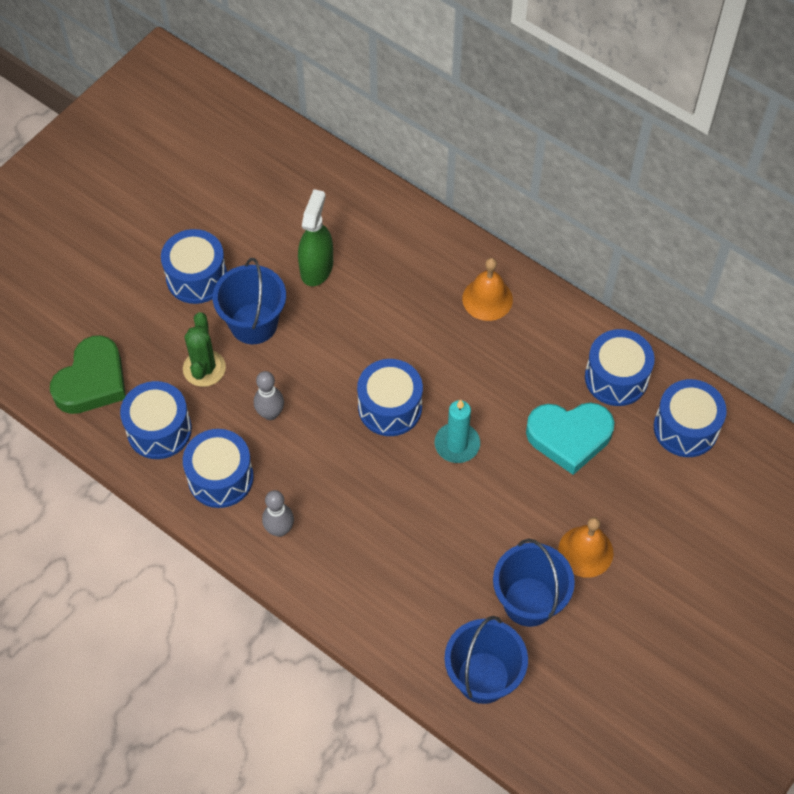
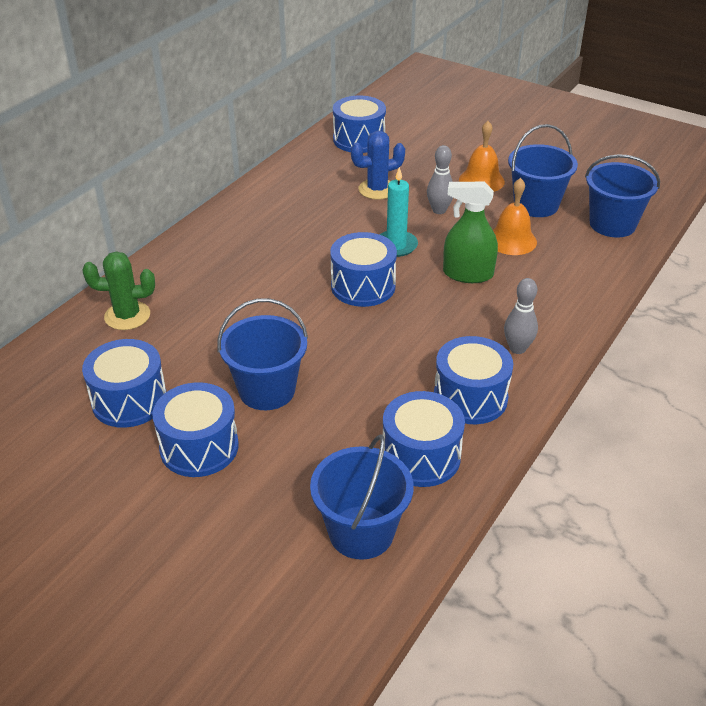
camera: 95 degrees left, 20 degrees down
(92, 381) = (361, 532): green heart -> blue bucket
(204, 368) = (331, 426): green cactus -> green cactus (127, 316)
(270, 413) = (383, 367): grey bowling pin -> grey bowling pin (439, 210)
(316, 267) = (190, 347): green spray bottle -> green spray bottle (467, 274)
(487, 299) = (234, 235): orange bell -> orange bell (511, 240)
(569, 437) = (377, 189): turquoise heart -> blue cactus
(616, 378) = (315, 169): blue drum -> blue drum (129, 400)

